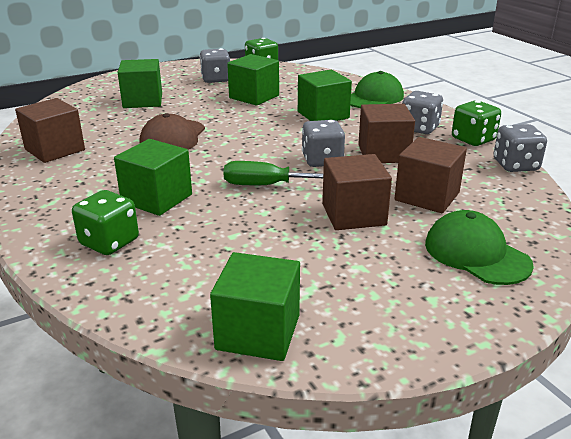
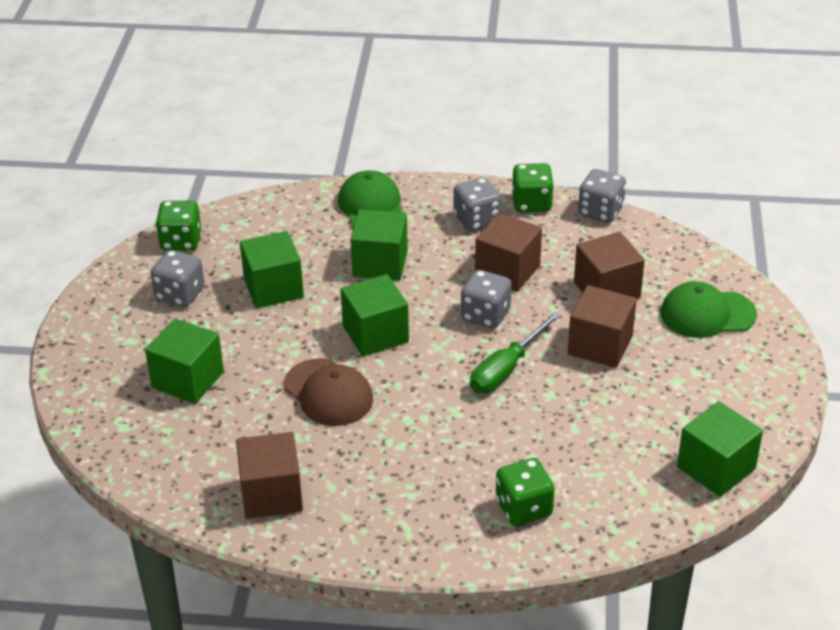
camera: 55 degrees left, 10 degrees up
(157, 198) = (465, 452): green cube -> green cube (375, 334)

